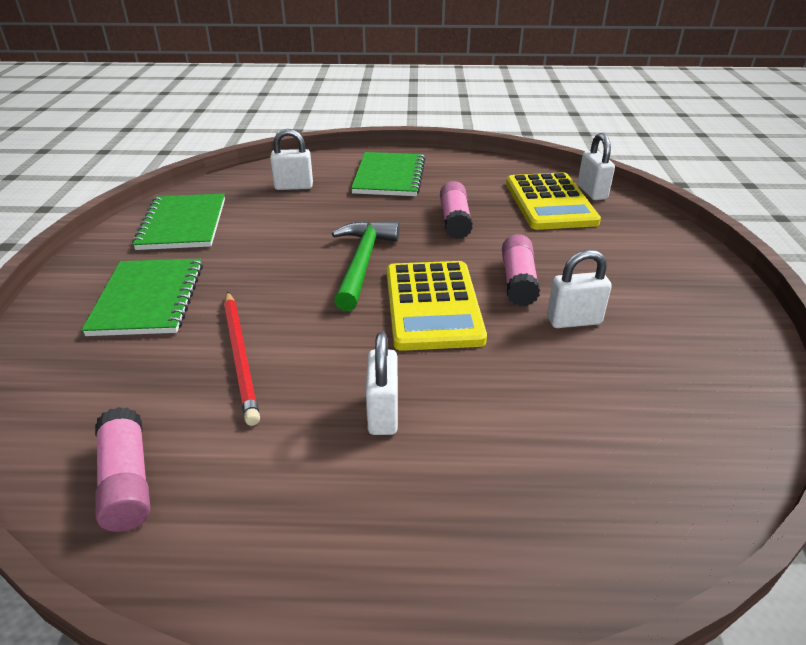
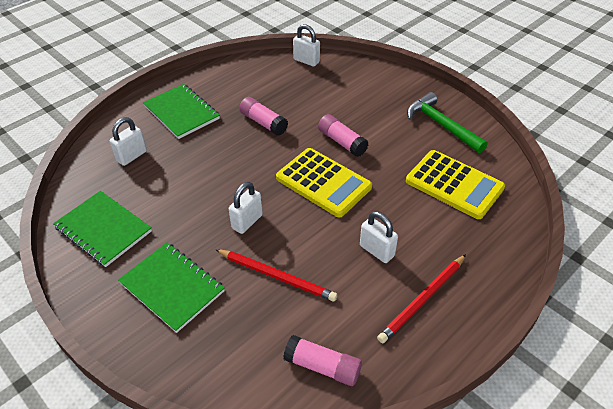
camera: 45 degrees left, 10 degrees up
(349, 516) = (422, 300): none -> red pencil
(362, 263) = (255, 182): green hammer -> green hammer (441, 125)
(550, 202) = (295, 80): yellow calculator -> yellow calculator (454, 185)
(574, 321) = (390, 148): white padlock -> white padlock (247, 221)

